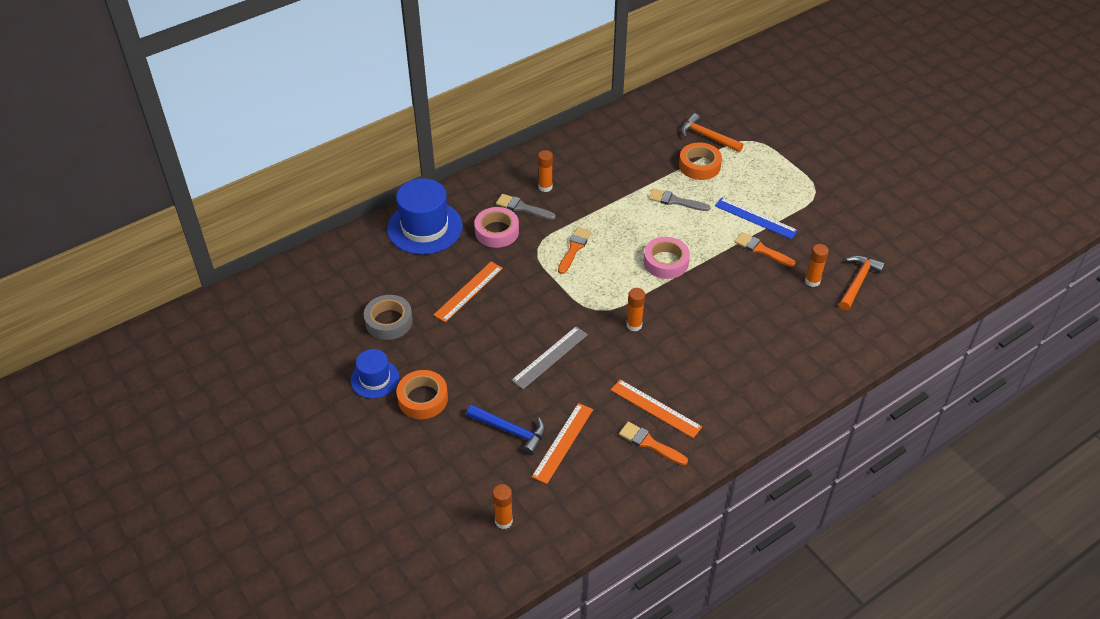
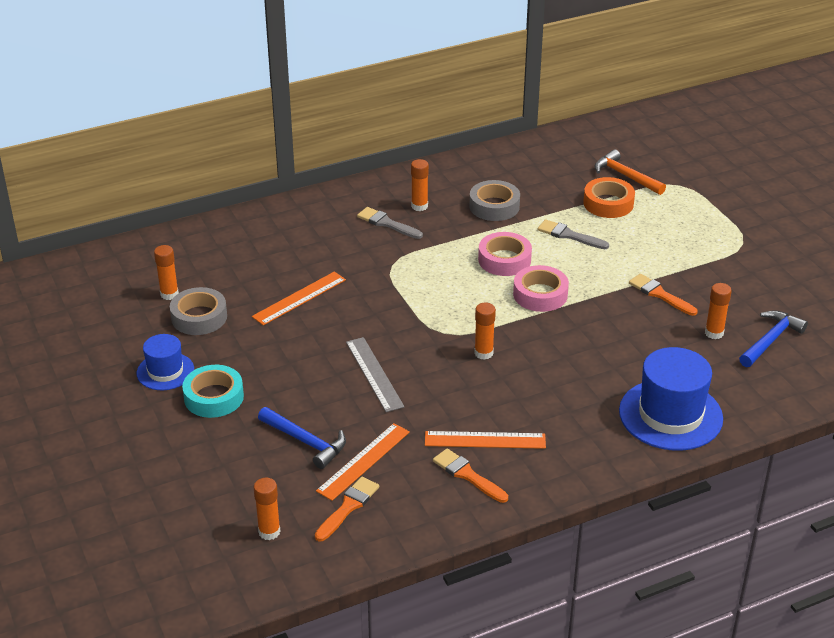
camera: 10 degrees right, 10 degrees down
(357, 302) = (169, 294): none -> orange glue stick
(423, 398) = (214, 397): orange tape -> turquoise tape
(425, 227) = (268, 231): blue hat -> blue hat (670, 415)
(497, 231) = (350, 243): pink tape -> pink tape (504, 260)
(550, 357) = (374, 374): grey ruler -> grey ruler turned 75 degrees counterclockwise
(574, 248) = (435, 269): orange brush -> orange brush (348, 507)
(607, 180) = (494, 206): none -> grey tape
(655, 408) = (485, 440): orange ruler -> orange ruler turned 45 degrees counterclockwise
(755, 218) = (661, 262): blue ruler -> none
(858, 282) = (770, 340): orange hammer -> blue hammer

